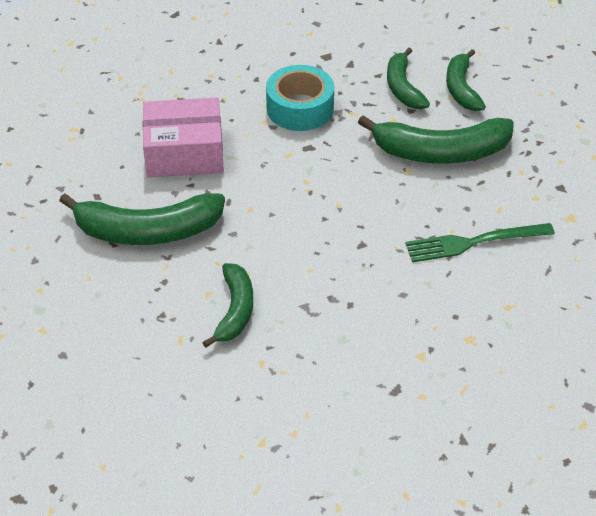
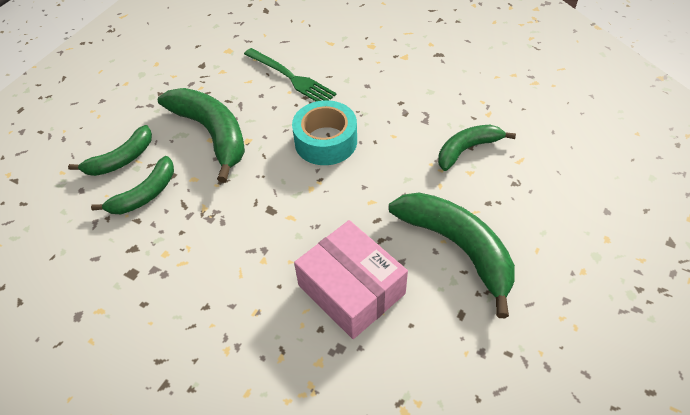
camera: 125 degrees left, 5 degrees up
(300, 108) = (224, 245): turquoise tape -> turquoise tape (326, 141)

